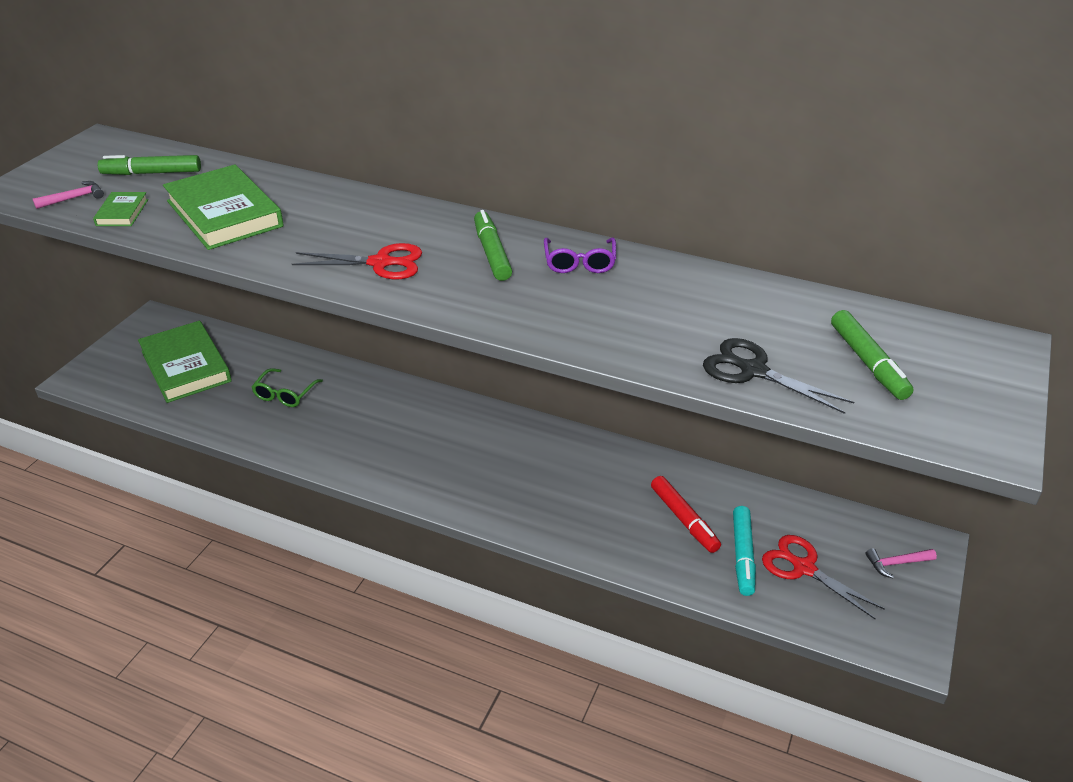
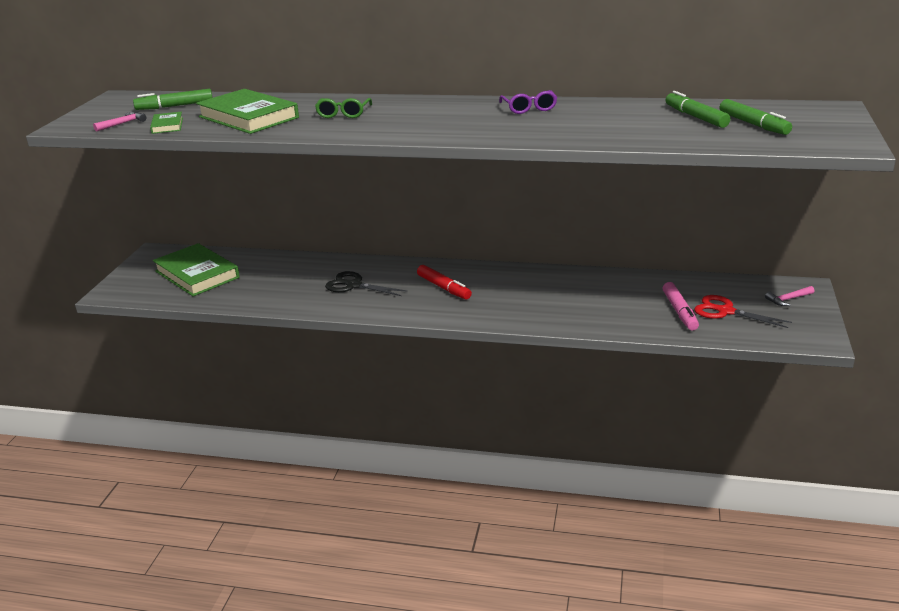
camera: 10 degrees left, 10 degrees down
(285, 394) = (287, 278): green glasses -> green glasses (343, 114)
(380, 263) = (385, 124): red scissors -> none
(492, 253) = (463, 111): green marker -> green marker (695, 117)
(684, 519) = (628, 300): red marker -> red marker (444, 288)
(743, 555) = (679, 312): turquoise marker -> pink marker
(753, 371) = (681, 136): black scissors -> black scissors (354, 285)

